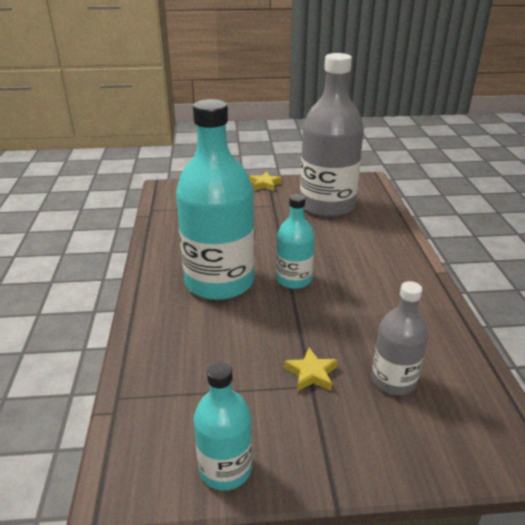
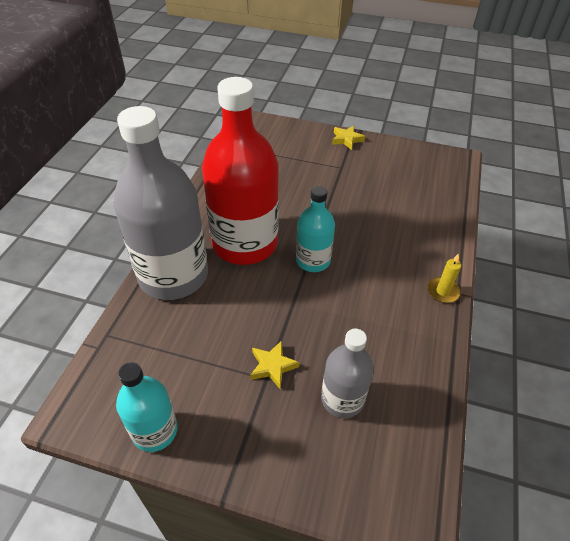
camera: 20 degrees right, 15 degrees up
(219, 282) = (245, 243): turquoise bottle -> red bottle
(327, 206) = (394, 181): grey bottle -> grey bottle (173, 275)
(422, 274) = (442, 291): none -> yellow candle

